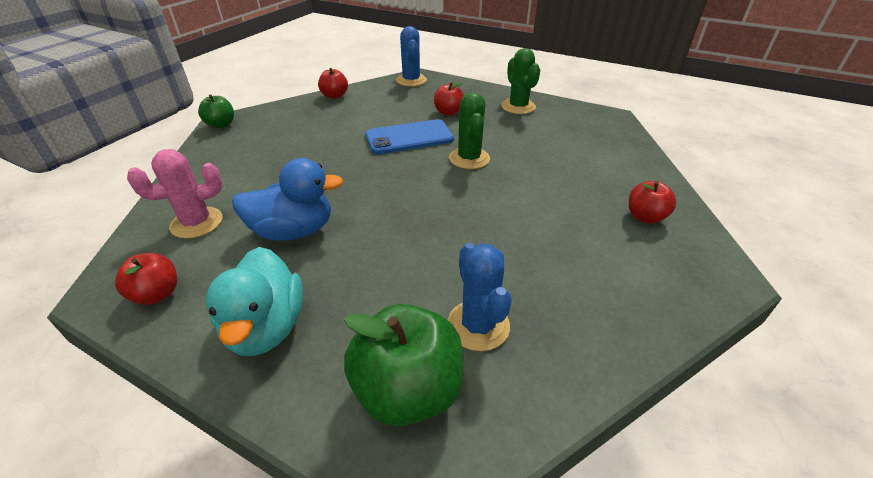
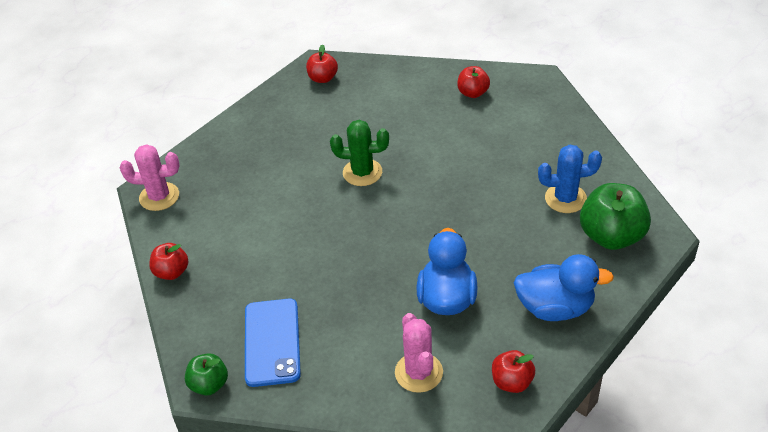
camera: 75 degrees left, 5 degrees up
(266, 327) = (555, 308): turquoise duck -> blue duck
(409, 137) = (306, 211): blue phone -> blue phone (272, 342)
(411, 80) = (159, 197): blue cactus -> pink cactus
(448, 112) = (261, 174): red apple -> red apple (323, 78)
(518, 107) = (271, 120): green cactus -> none

